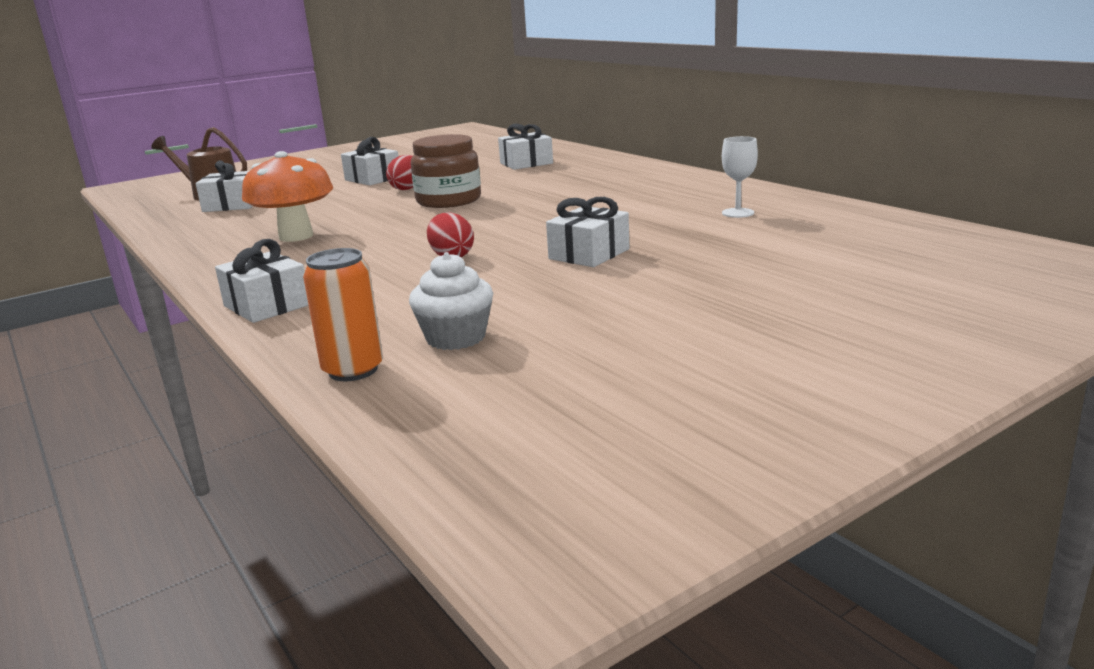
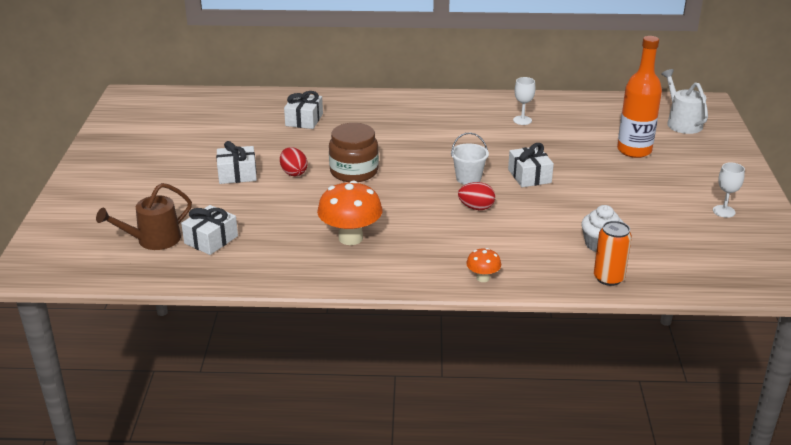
camera: 55 degrees left, 10 degrees up
(267, 305) = (483, 278): white gift -> orange mushroom
(522, 235) = (468, 178): none -> white bucket
(747, 391) = (724, 211): none -> white goblet
(810, 278) = (634, 150): none -> orange bottle
(999, 278) = (682, 123): none -> white watering can

